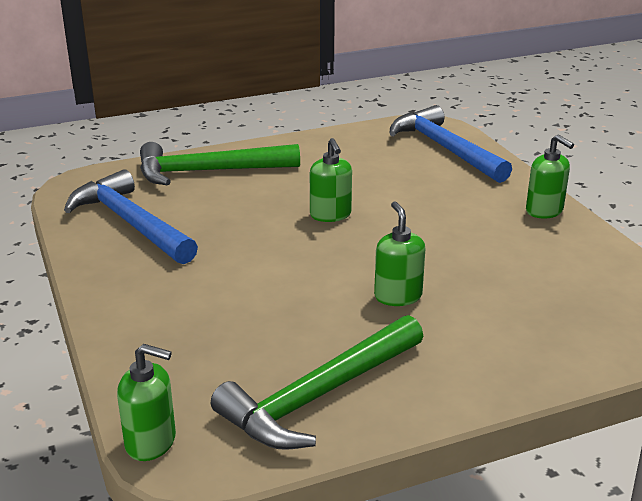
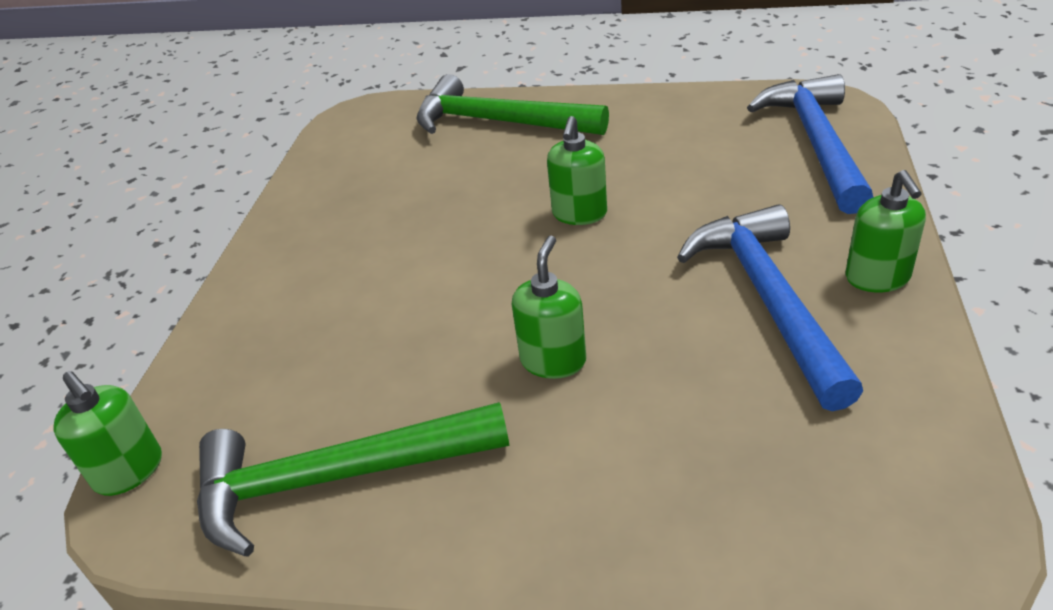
camera: 35 degrees right, 10 degrees up
(131, 223) = (364, 174): blue hammer -> blue hammer (768, 299)

